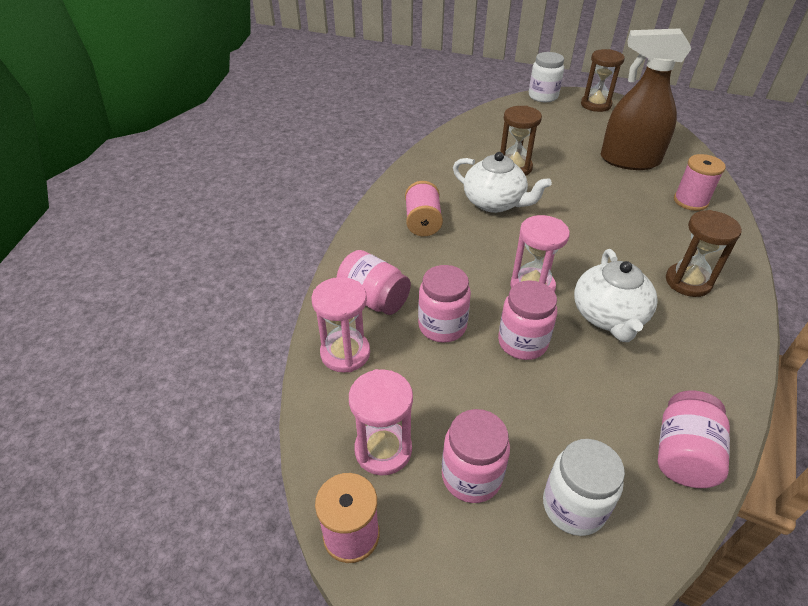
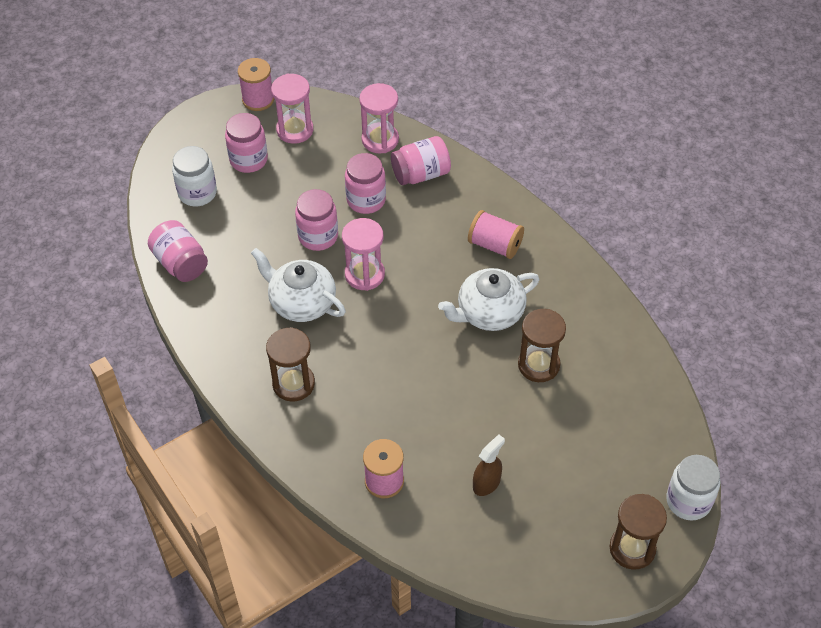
camera: 120 degrees right, 10 degrees up
(629, 160) = (486, 483): brown spray bottle -> brown spray bottle, size x0.45

